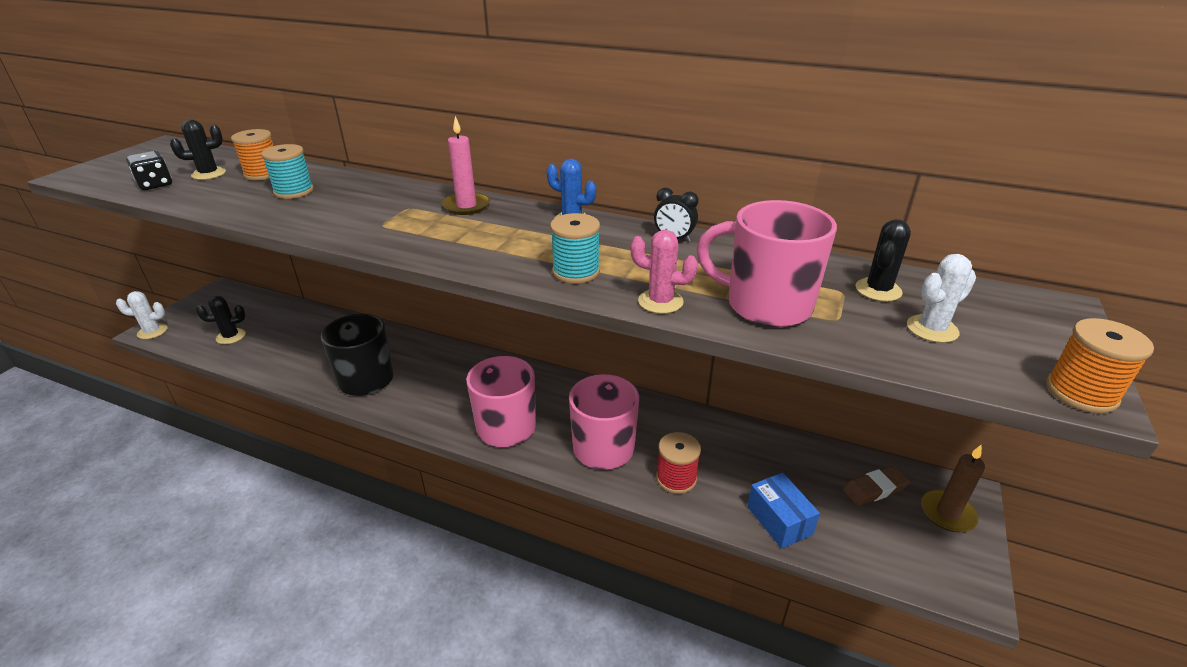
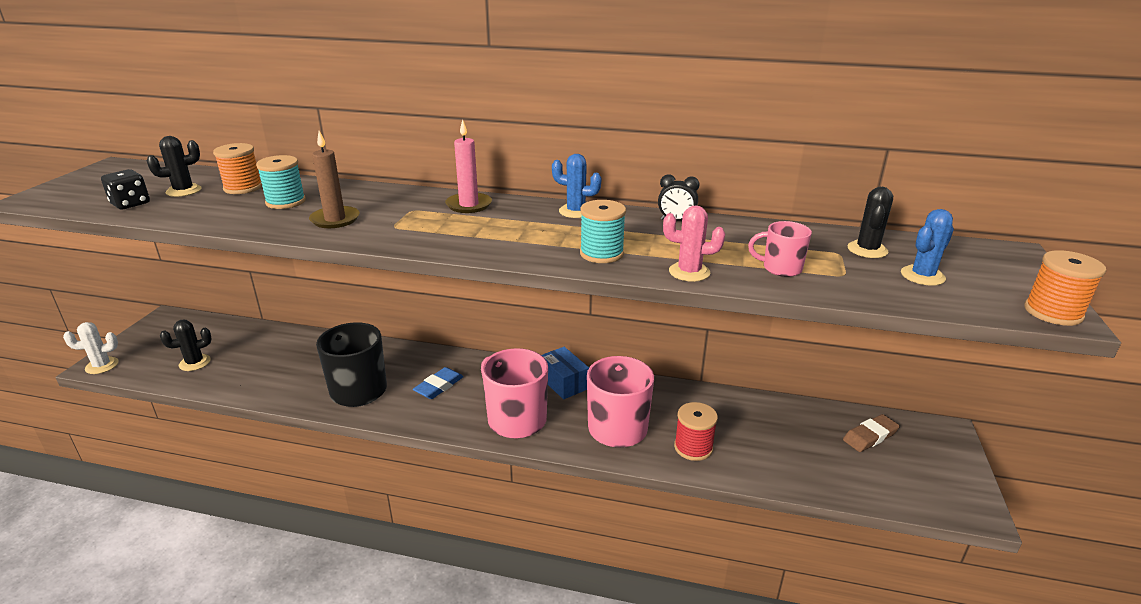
camera: 10 degrees left, 5 degrees down
(442, 383) = (439, 386): none -> blue eraser
(766, 305) = (780, 268): pink mug -> pink mug, size x0.52
(779, 520) = (796, 472): blue box -> blue box (563, 383)
(932, 329) = (922, 276): white cactus -> blue cactus
(947, 513) = (936, 449): brown candle -> brown candle (335, 219)

